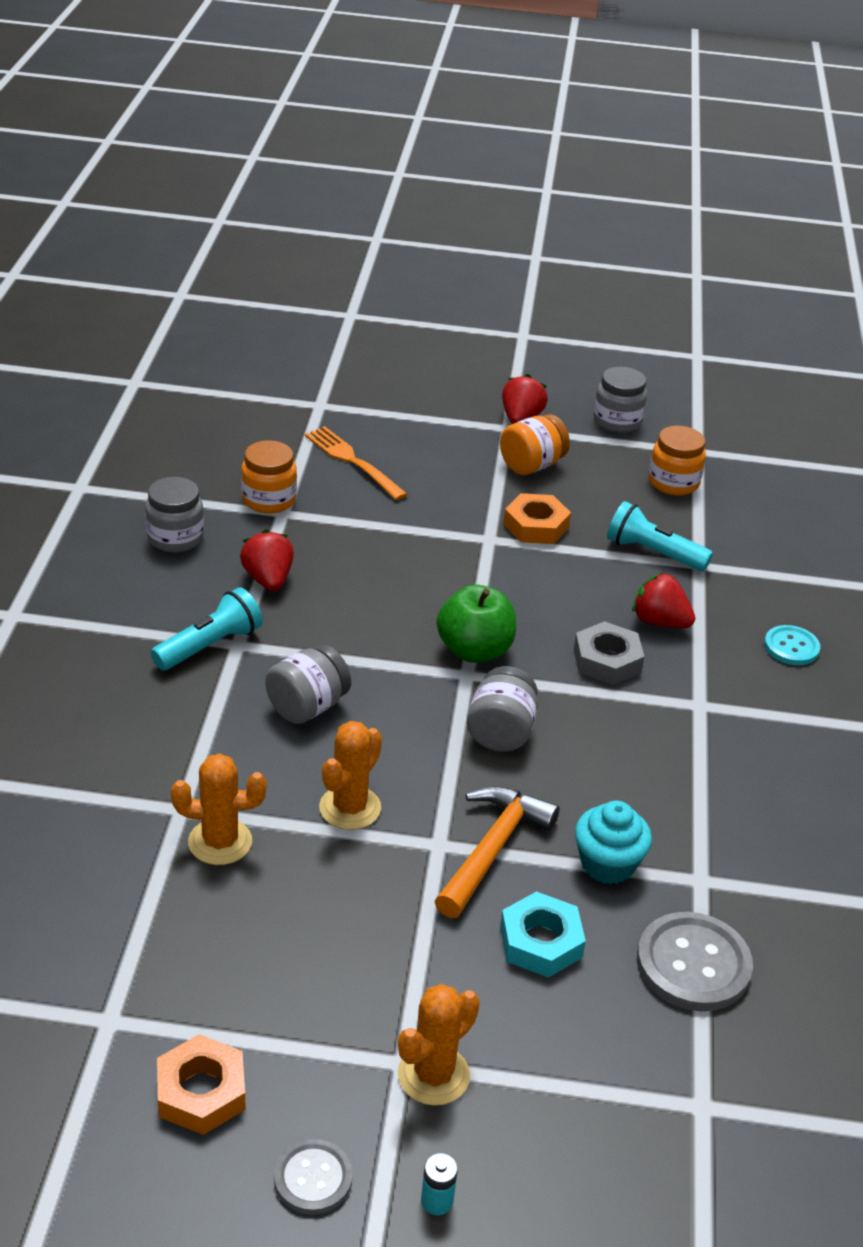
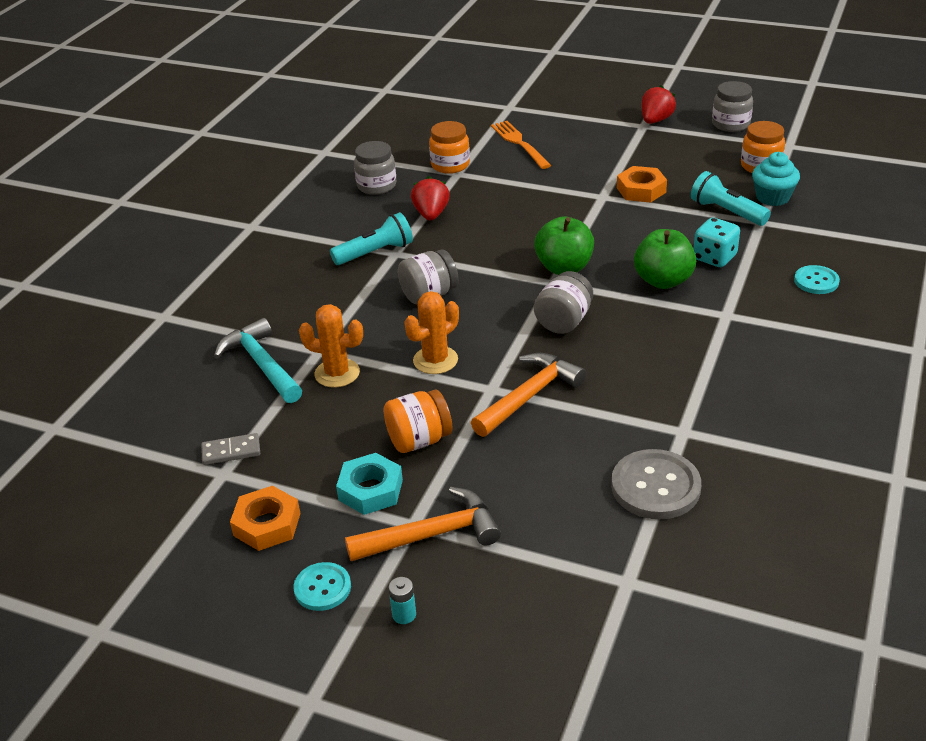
camera: 20 degrees right, 0 degrees up
(106, 839) = (262, 364): none -> turquoise hammer
(109, 983) = (231, 451): none -> grey domino
(313, 1178) = (322, 588): grey button -> turquoise button
(433, 1075) = (432, 535): orange cactus -> orange hammer
(531, 465) = (652, 151): orange jar -> orange jar (419, 440)
(540, 942) = (543, 459): turquoise nut -> turquoise nut (370, 490)
(607, 660) = (663, 281): grey nut -> green apple
(607, 864) = (613, 413): turquoise cupcake -> turquoise cupcake (772, 197)
(659, 622) = (714, 258): red strawberry -> turquoise dice

